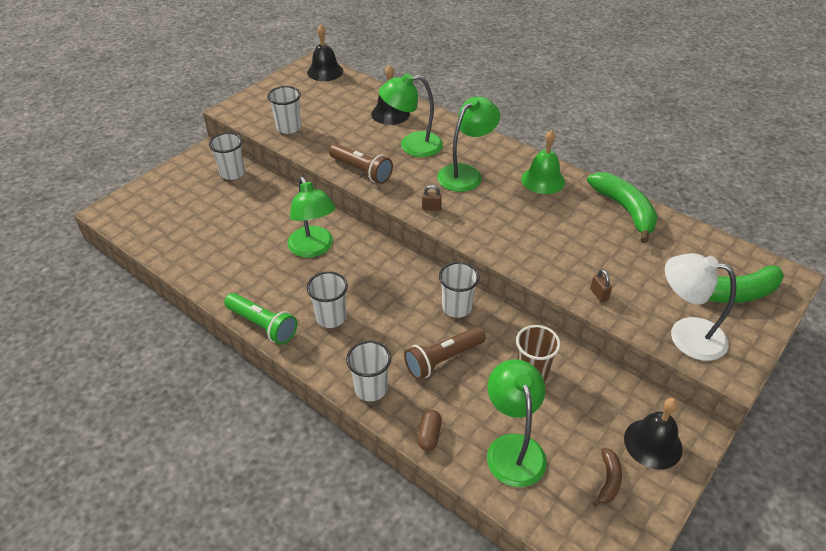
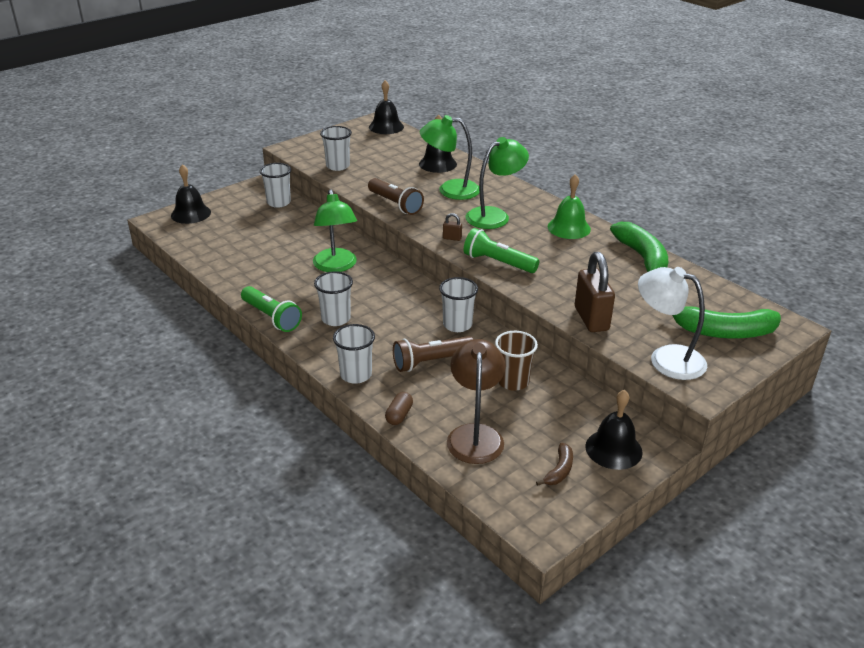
camera: 10 degrees right, 10 degrees down
(142, 199) = (191, 214): none -> black bell
(486, 234) = (498, 262): none -> green flashlight
(513, 448) = (475, 435): green lamp -> brown lamp
(599, 294) = (591, 319): brown padlock -> brown padlock, size x2.33

